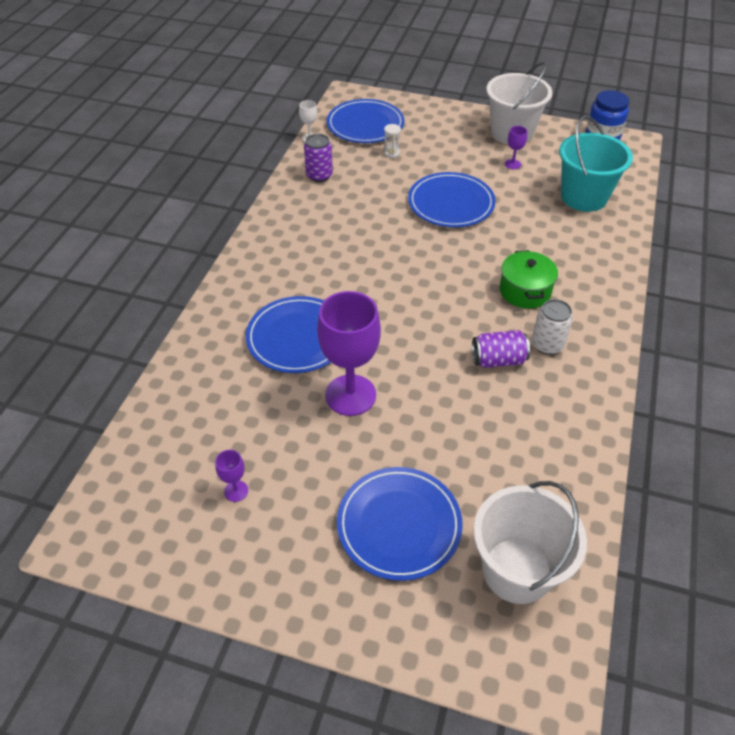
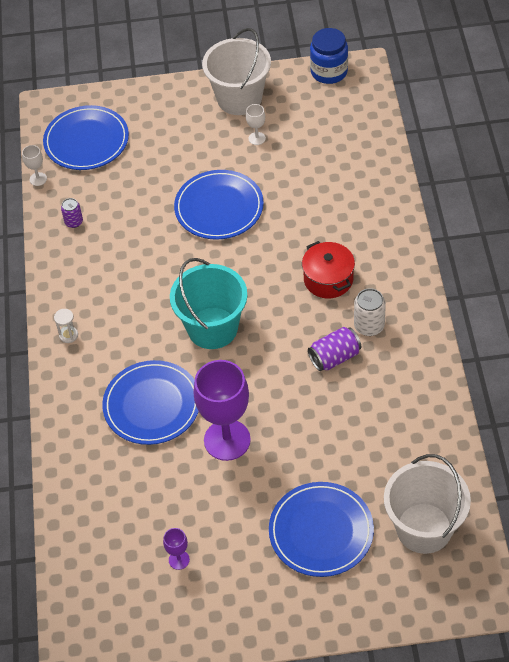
camera: 20 degrees left, 5 degrees up
(319, 175) = (74, 222): purple can -> purple can, size x0.65
(391, 153) = (132, 168): white hourglass -> white hourglass (68, 335)
(512, 164) = (257, 138): purple goblet -> white goblet
(525, 291) = (328, 279): green pot -> red pot
(584, 197) = (339, 154): turquoise bucket -> turquoise bucket (212, 328)

